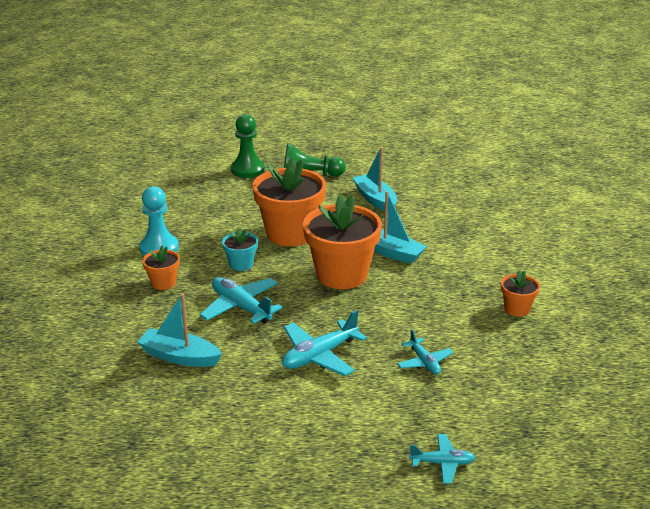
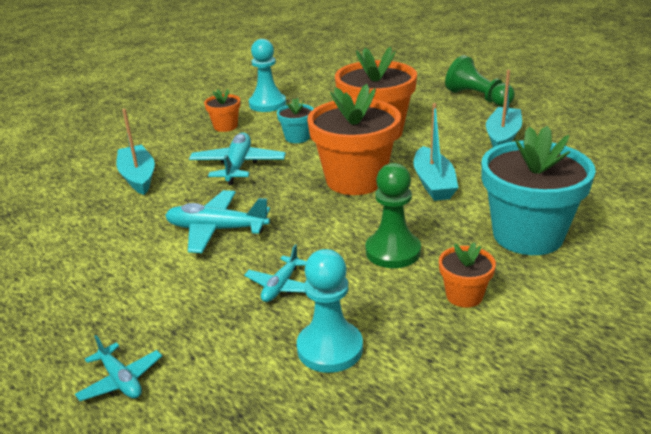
camera: 50 degrees right, 0 degrees up
(247, 170) = (432, 77): green pawn -> green pawn (393, 251)
(491, 258) = (527, 235): none -> turquoise flower pot
(507, 374) = (330, 348): none -> turquoise pawn

